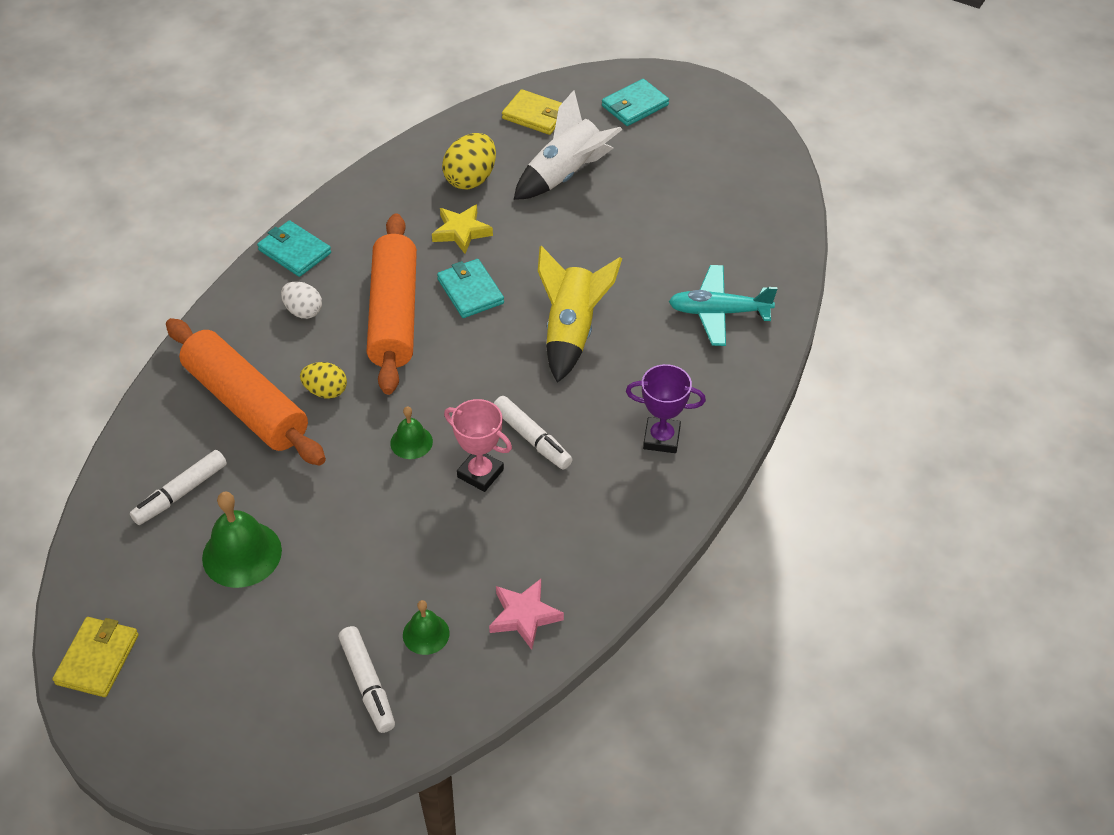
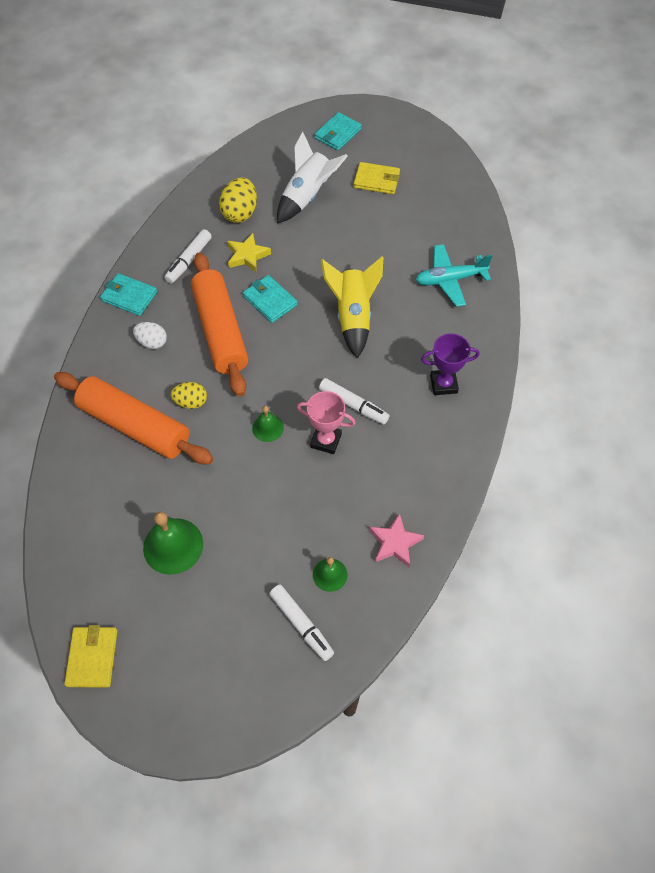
camera: 15 degrees left, 10 degrees up
(180, 493) = (110, 508): white marker -> white marker (189, 260)
(535, 115) = (270, 154): yellow wallet -> yellow wallet (376, 180)

